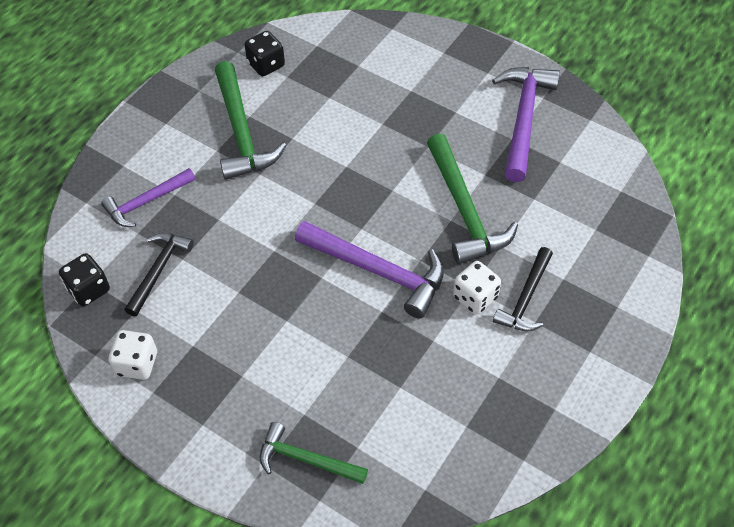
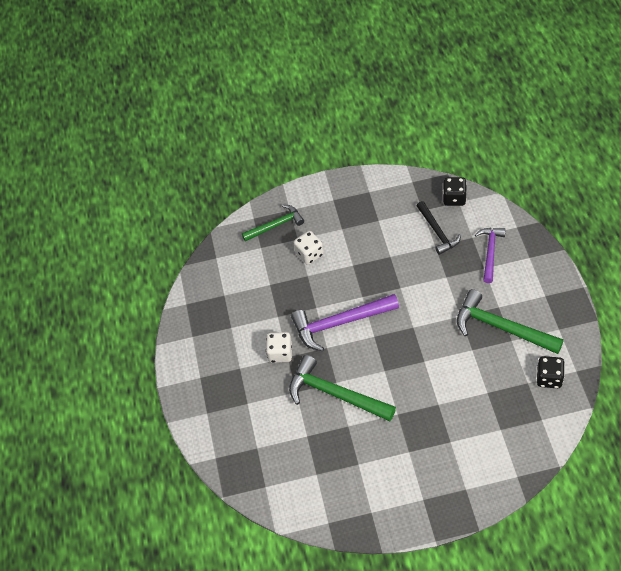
camera: 140 degrees right, 0 degrees up
(137, 364) = (390, 194): white dice -> white dice (309, 254)
(523, 119) = (366, 484): purple hammer -> none
(525, 298) = (255, 375): black hammer -> none

